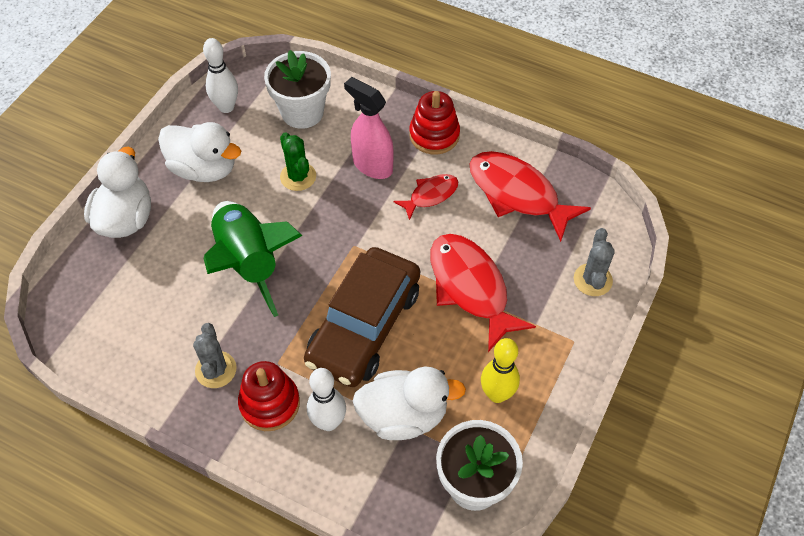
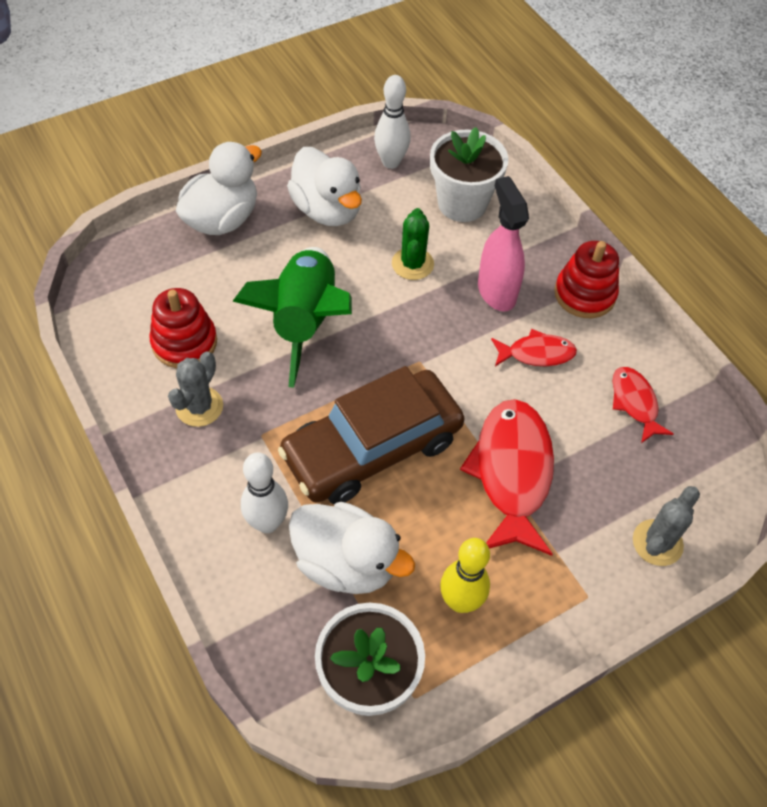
camera: 30 degrees right, 0 degrees up
(269, 403) = (225, 469): red stacking toy -> red stacking toy (184, 342)
(517, 194) = (634, 403): red fish -> red fish, size x0.54

